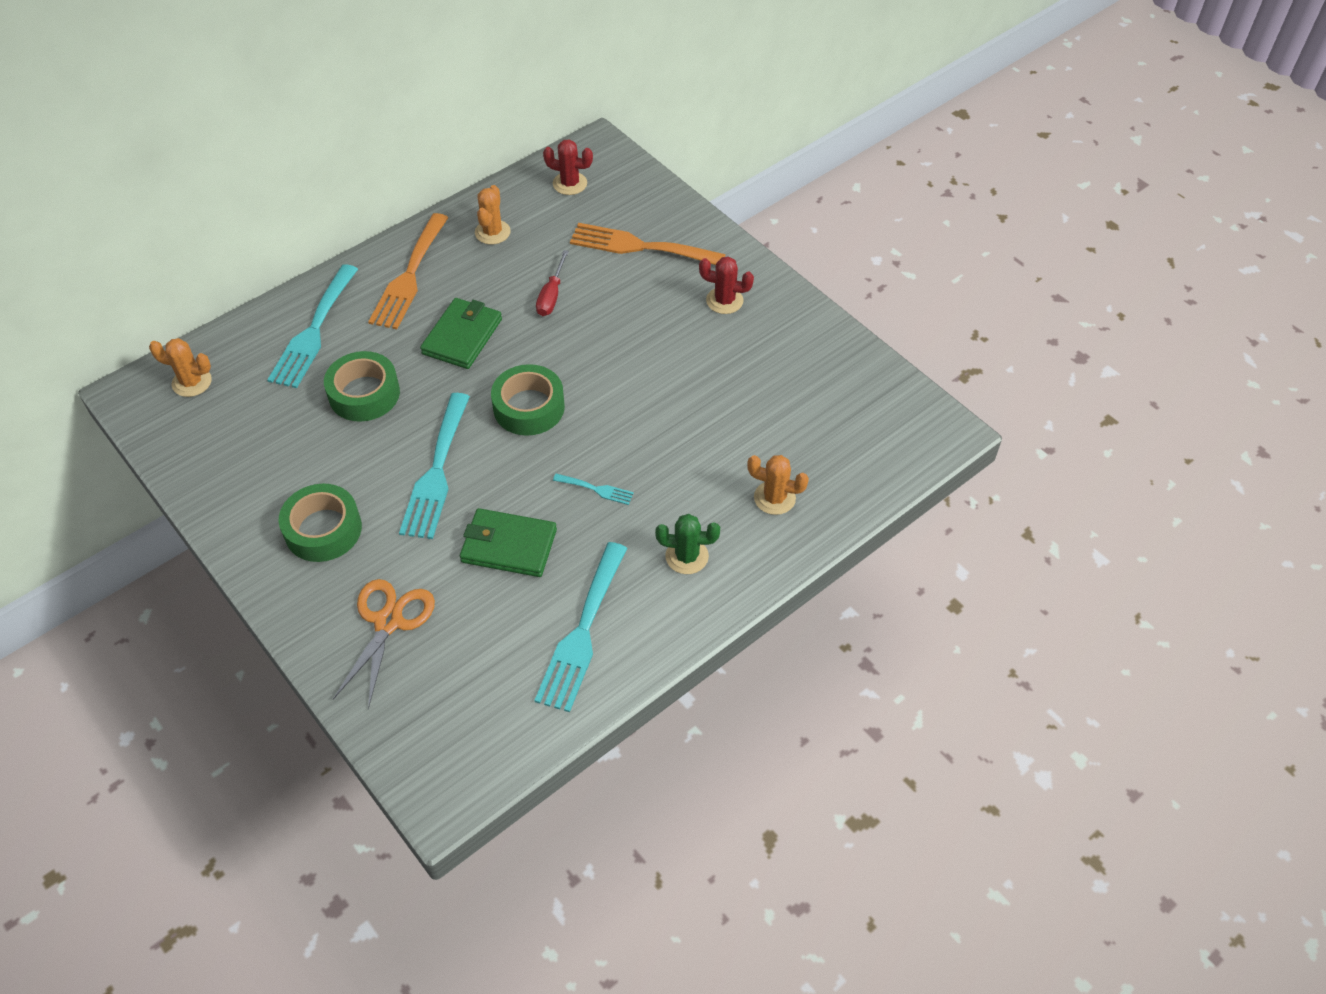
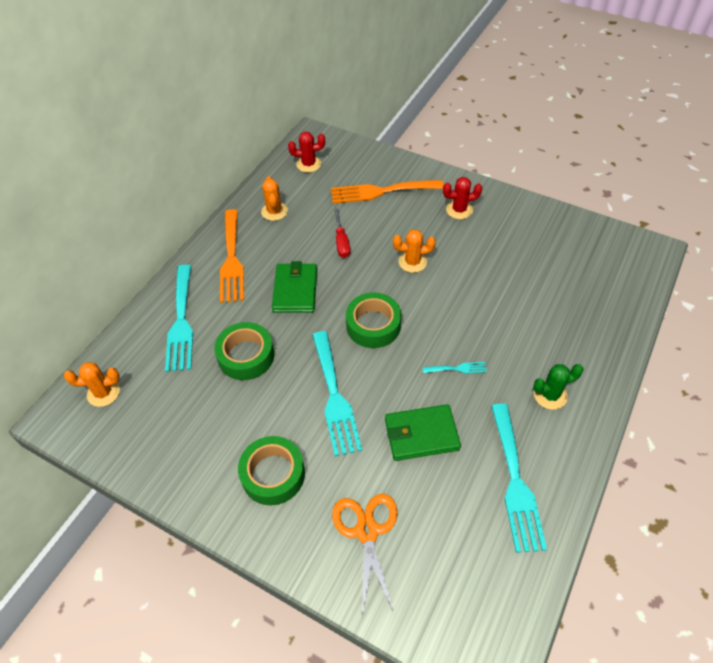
camera: 20 degrees left, 0 degrees up
(774, 498) = (579, 332): orange cactus -> orange cactus (412, 262)

